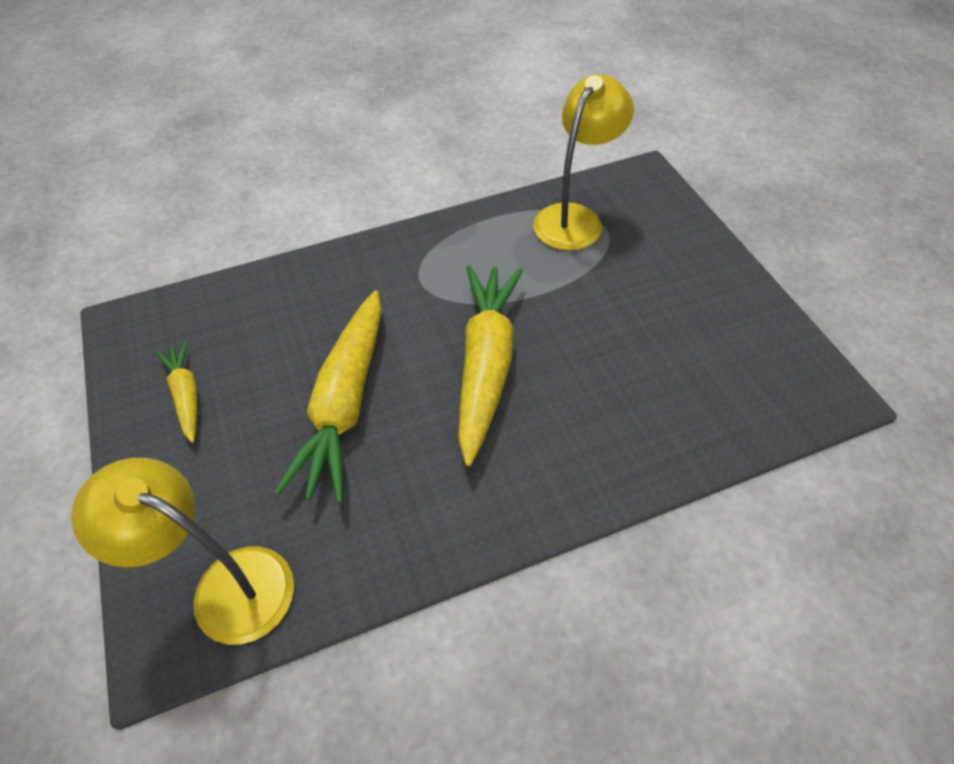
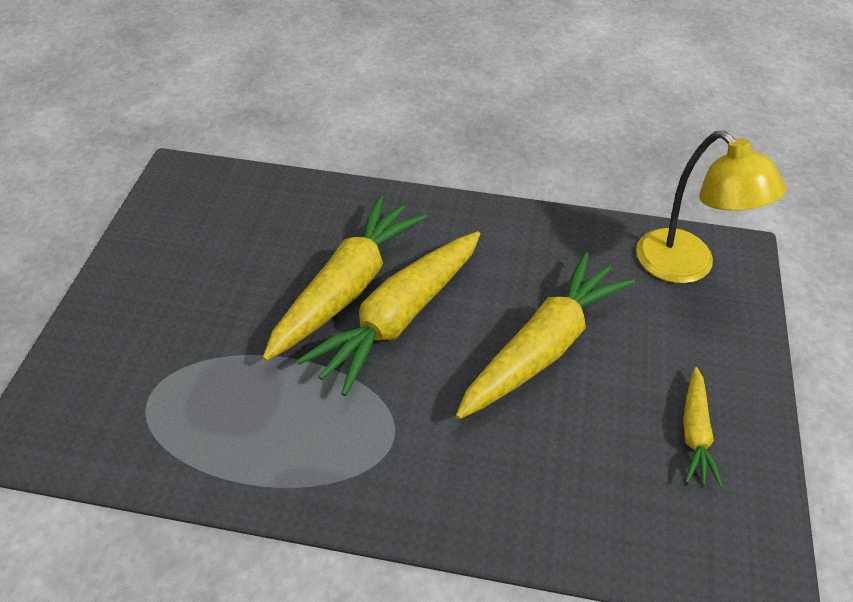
camera: 150 degrees left, 5 degrees down
(553, 367) = (346, 288): none -> yellow carrot
(574, 218) = (164, 425): yellow lamp -> none

